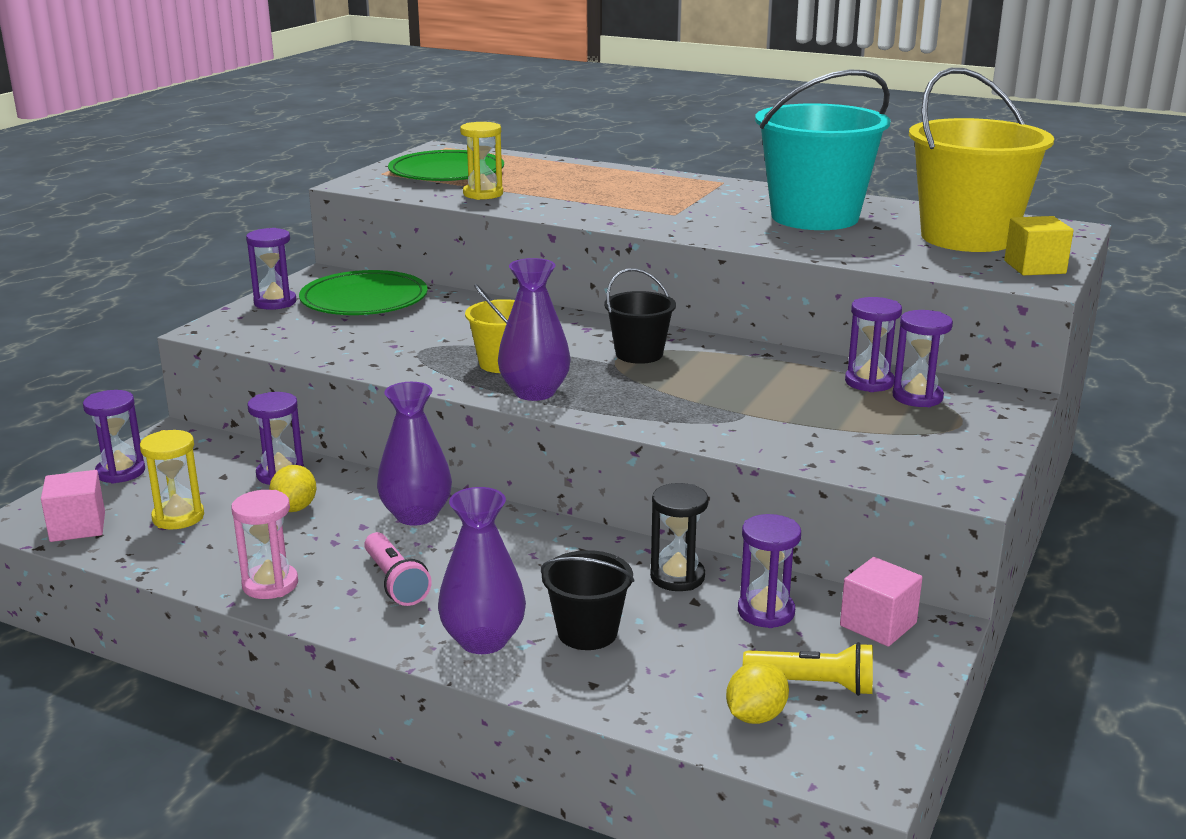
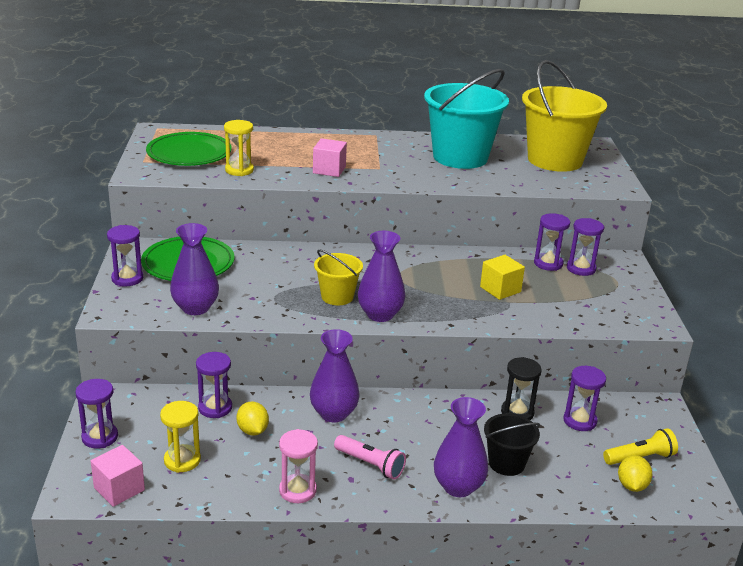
camera: 30 degrees left, 5 degrees up
(312, 343) = (195, 308): none -> purple vase
(639, 354) = (408, 271): black bucket -> none
(878, 624) = (636, 411): pink cube -> pink cube (329, 170)
(1034, 267) = (609, 177): yellow cube -> yellow cube (500, 289)

